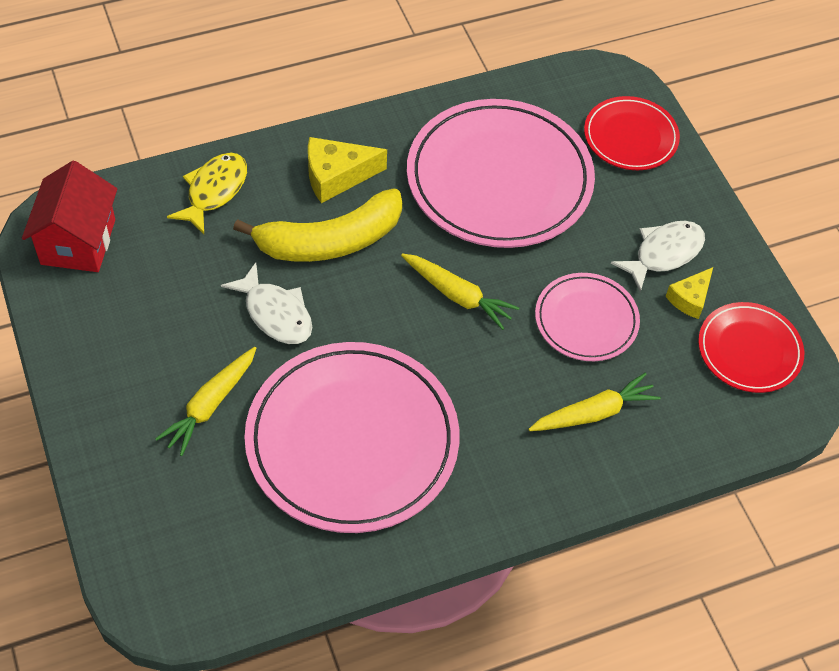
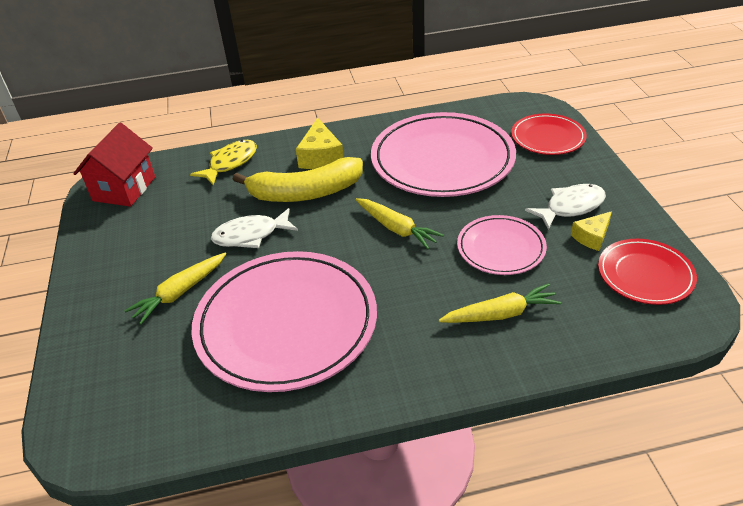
camera: 15 degrees right, 15 degrees down
(275, 313) = (251, 235): white fish -> white fish turned 105 degrees clockwise
(336, 176) = (321, 156): yellow cheese -> yellow cheese turned 90 degrees counterclockwise

